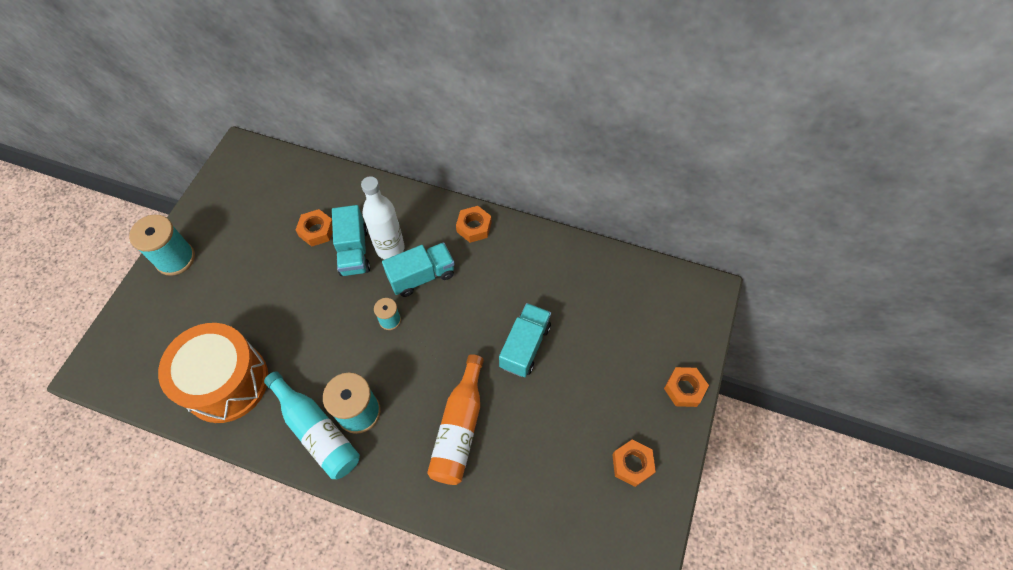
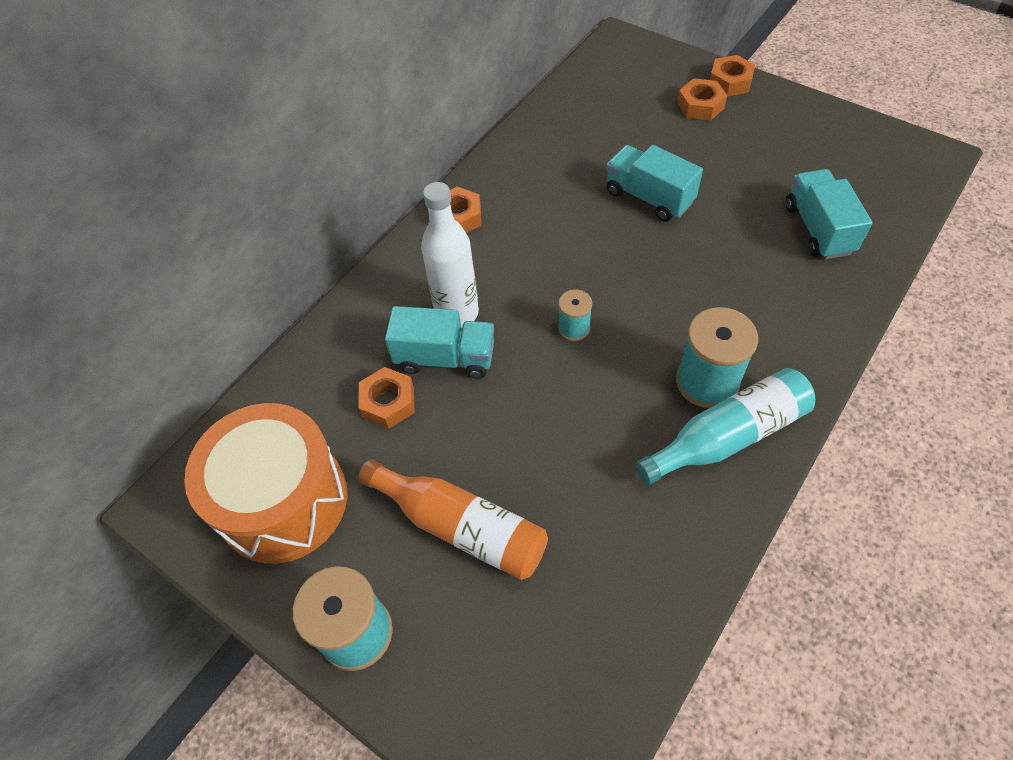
camera: 70 degrees left, 5 degrees down
(226, 382) = (624, 557): orange drum -> orange drum (283, 500)
(421, 276) = (515, 283): turquoise truck -> turquoise truck (818, 229)
(459, 428) = (746, 276): orange bottle -> orange bottle (461, 526)
(632, 464) = (810, 137): orange nut -> orange nut (700, 106)

